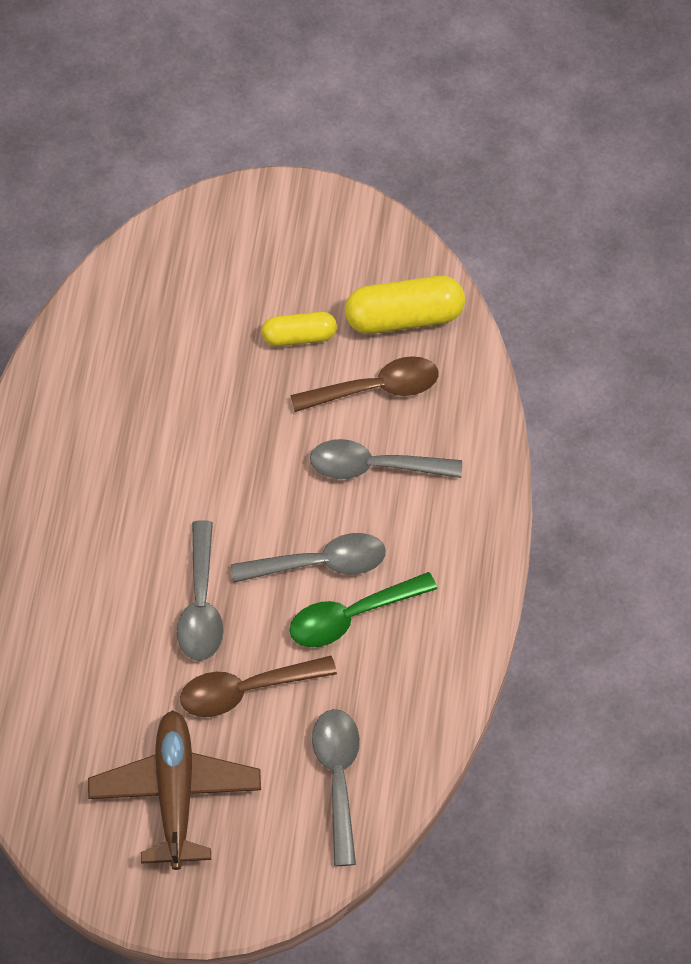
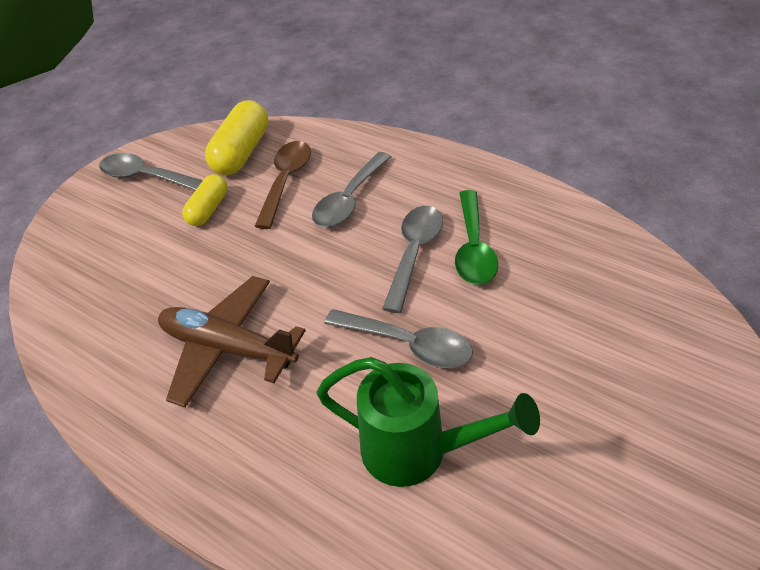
camera: 60 degrees left, 15 degrees down
(94, 656) = (419, 452): none -> green watering can
(175, 793) = (605, 430): brown plane -> brown plane (228, 348)
(246, 690) = (512, 337): brown spoon -> none
(338, 778) = (627, 300): grey spoon -> grey spoon (147, 177)

